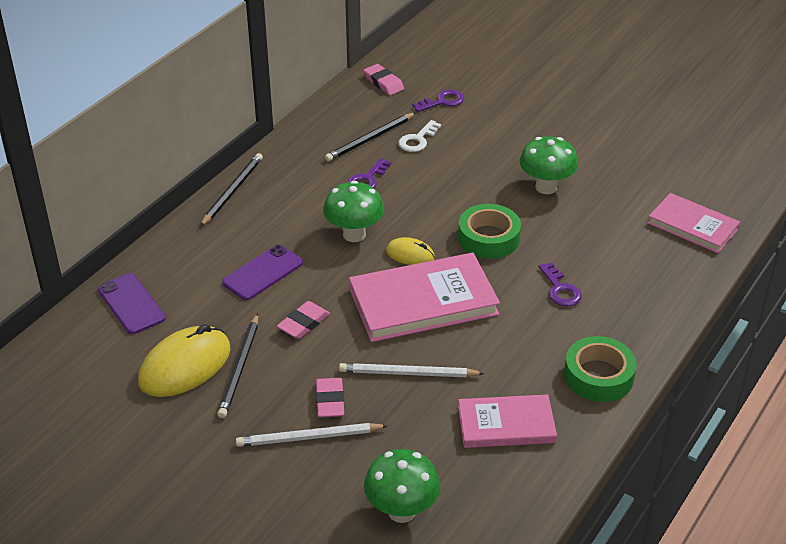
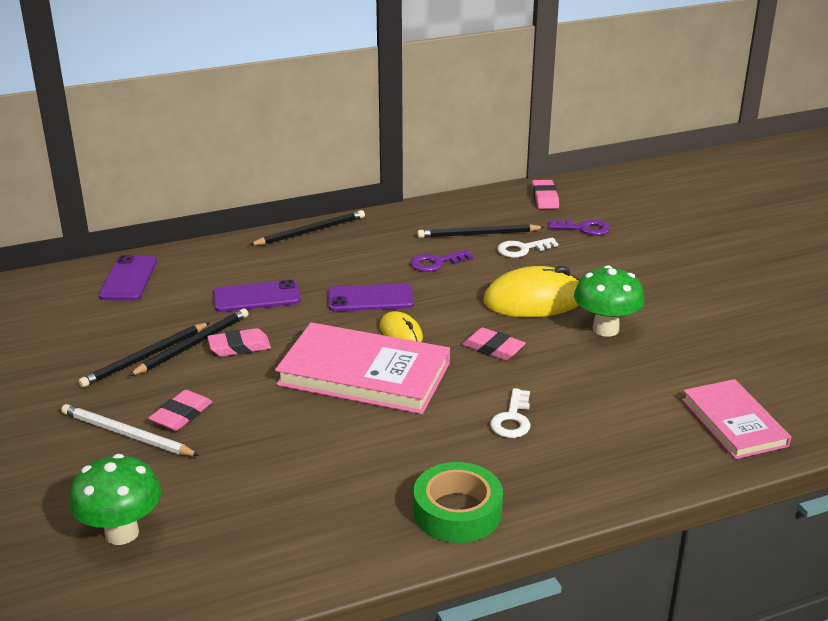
camera: 35 degrees right, 10 degrees down
(185, 366) = (107, 338): yellow mouse -> yellow mouse (534, 300)
(264, 339) = (193, 344): none -> black pencil
(354, 234) = (370, 298): green mushroom -> purple phone
(407, 373) = (275, 424): white pencil -> none
(488, 238) = (493, 348): green tape -> pink eraser
(506, 425) = (309, 509): pink book -> none
(560, 289) = (512, 419): purple key -> white key

